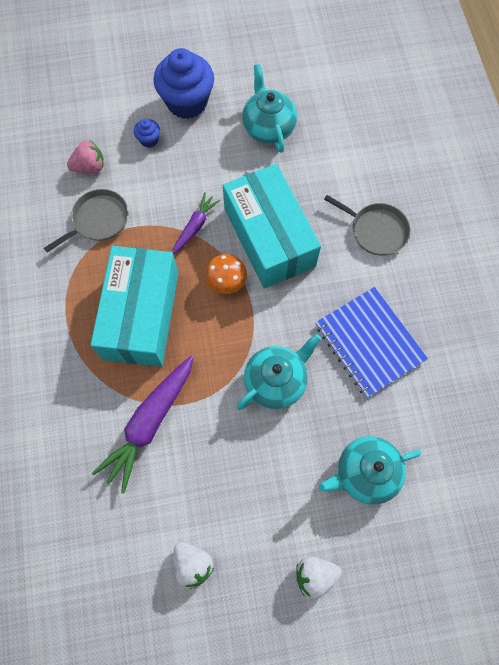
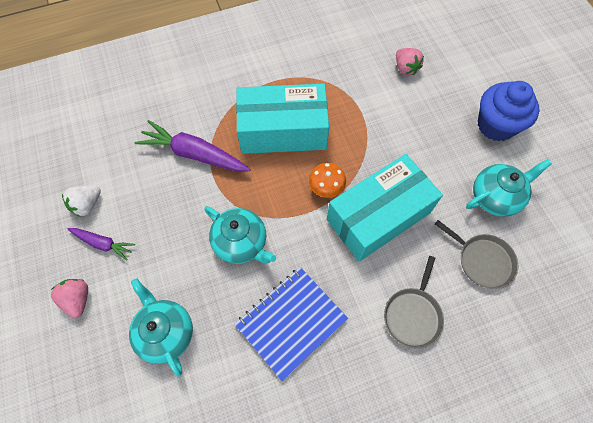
camera: 80 degrees right, 5 degrees down
(98, 220) = (359, 84): grey pan -> grey pan (482, 260)
(149, 140) = (446, 104): blue cupcake -> none
(195, 226) = (373, 154): purple carrot -> purple carrot (103, 243)
(315, 575) = (78, 299): white strawberry -> pink strawberry

